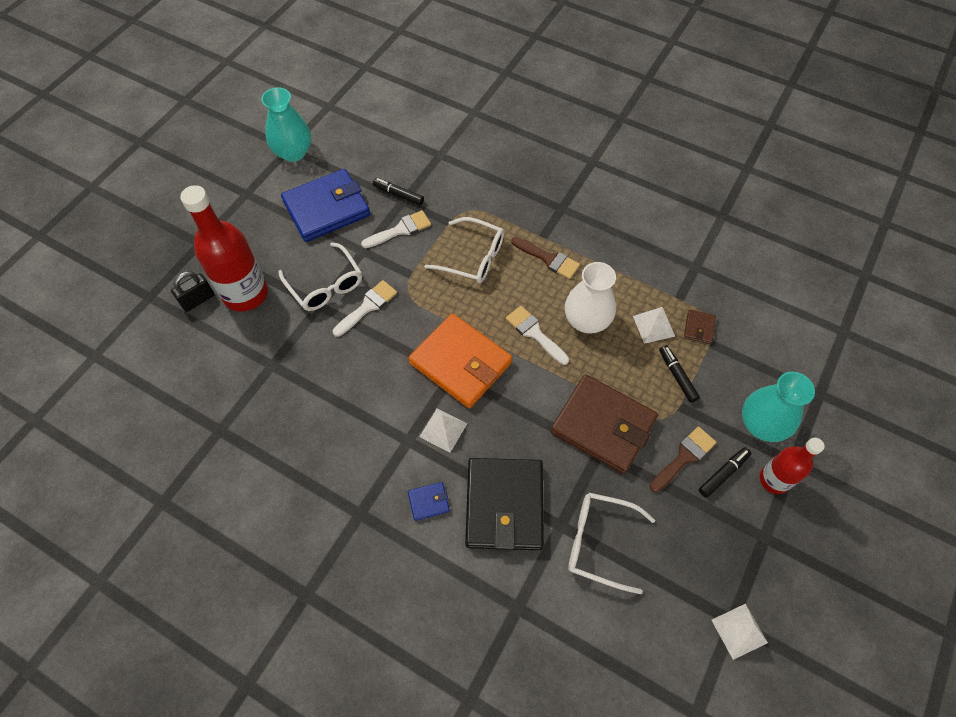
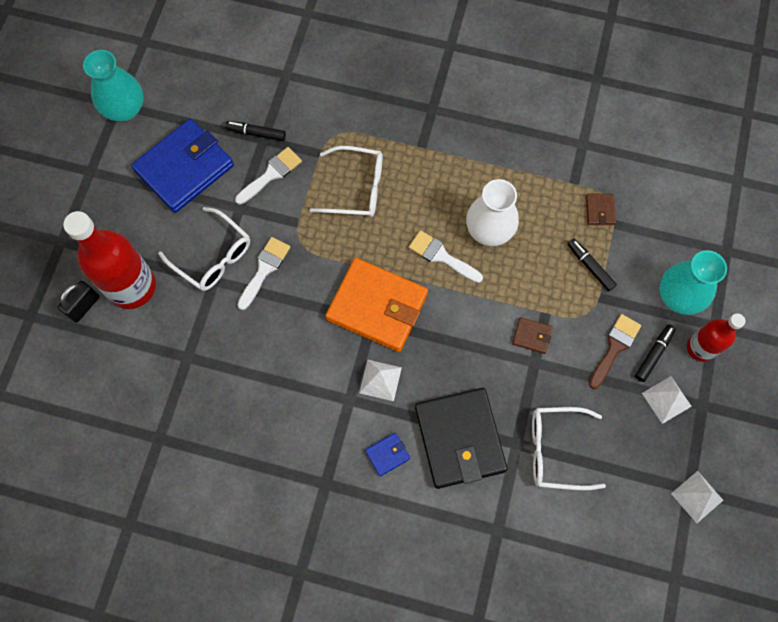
camera: 15 degrees left, 10 degrees up
(548, 259) = (433, 171): brown brush -> none
(603, 426) = (532, 336): brown wallet -> brown wallet, size x0.41
(653, 326) = (556, 219): white pyramid -> white pyramid (666, 399)

